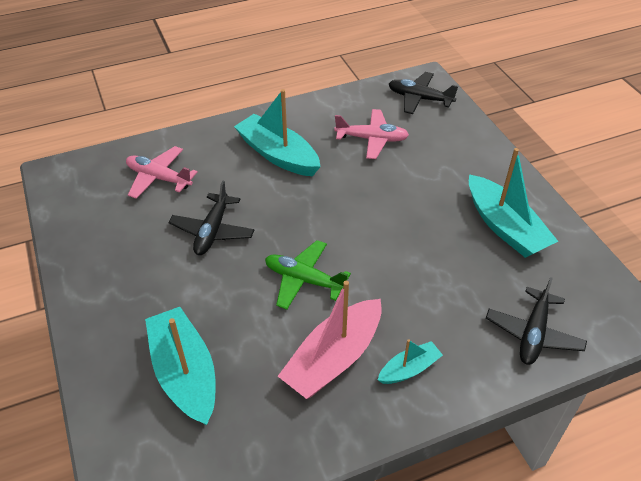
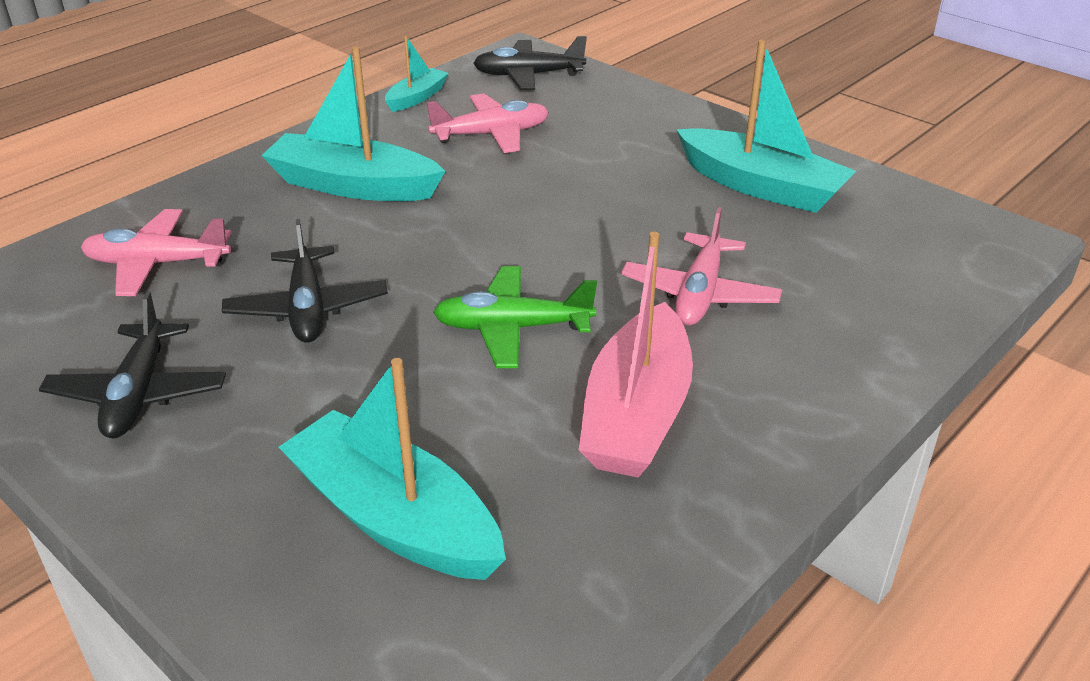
camera: 25 degrees left, 10 degrees down
(409, 369) = (762, 389): turquoise boat -> turquoise boat (417, 97)
(417, 292) = (699, 294): none -> pink plane
(533, 333) = (897, 293): black plane -> black plane (138, 393)

